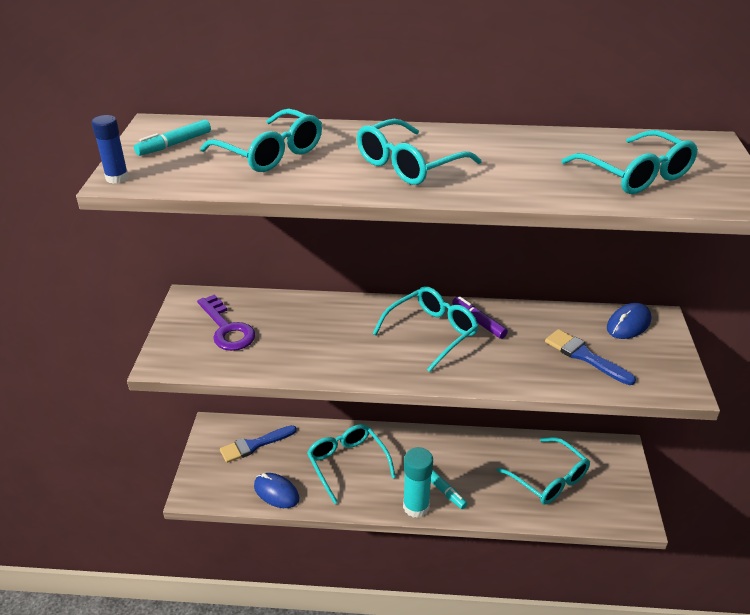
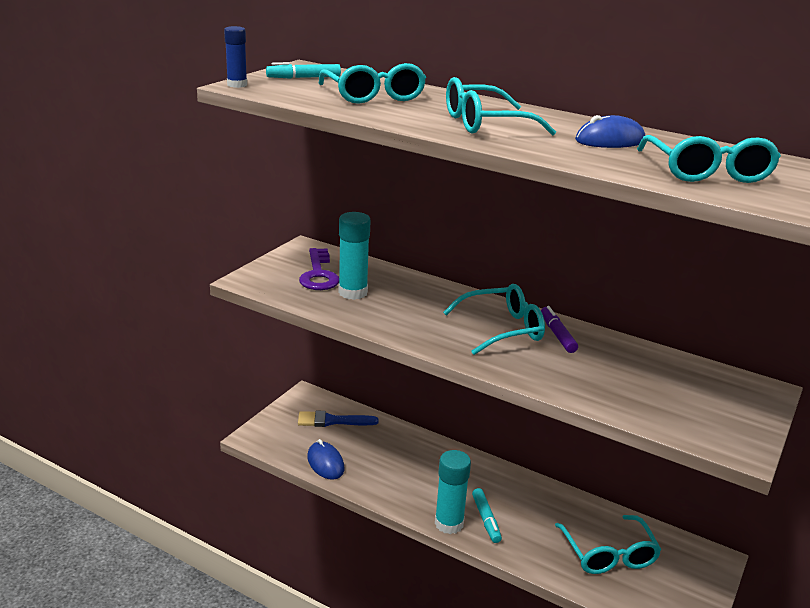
camera: 25 degrees right, 10 degrees down
(275, 339) = (353, 292): none -> turquoise glue stick
(347, 464) = (407, 465): turquoise glasses -> none
(584, 356) = (648, 392): blue brush -> none
(628, 324) = (724, 383): blue mouse -> blue mouse (610, 141)

